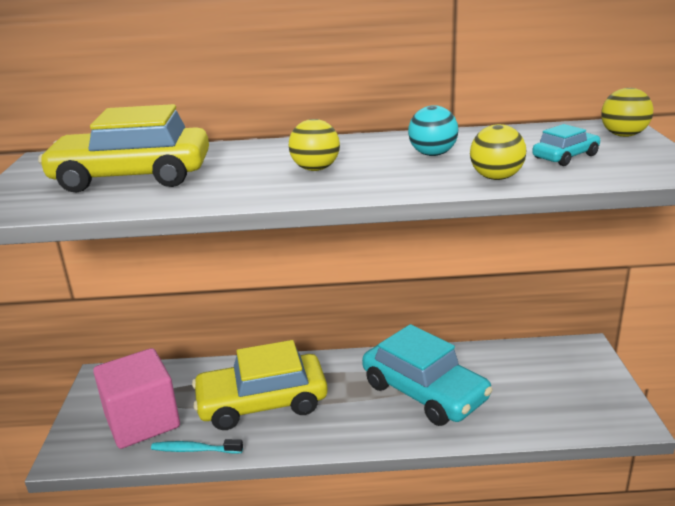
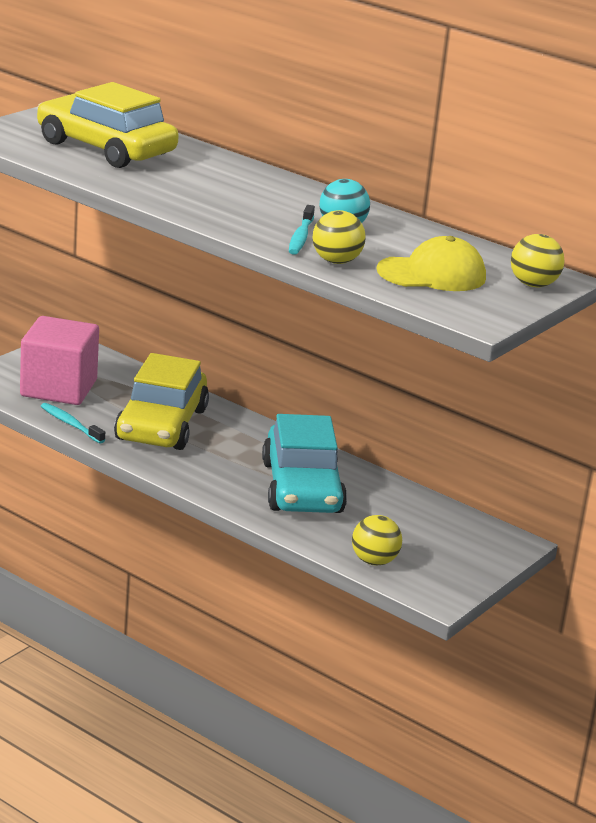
camera: 35 degrees right, 0 degrees up
(262, 403) = (161, 425): yellow car -> yellow car turned 105 degrees counterclockwise
(315, 169) = (233, 199): yellow ball -> yellow ball (374, 561)
(428, 173) = (300, 237): none -> turquoise toothbrush
(565, 156) = (432, 274): turquoise car -> yellow cap

